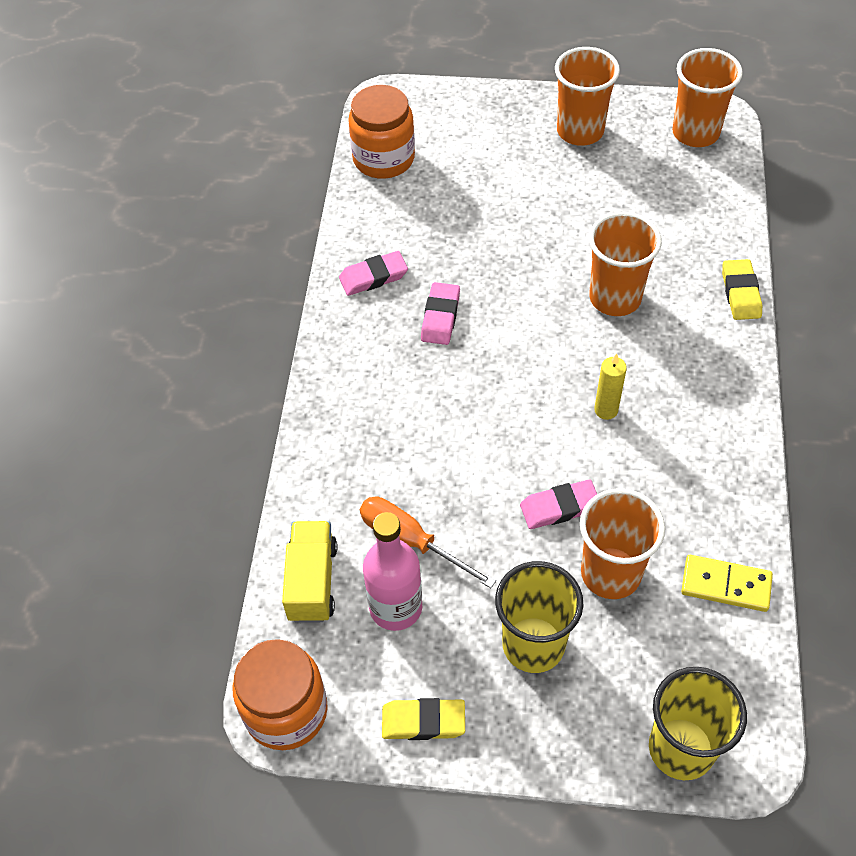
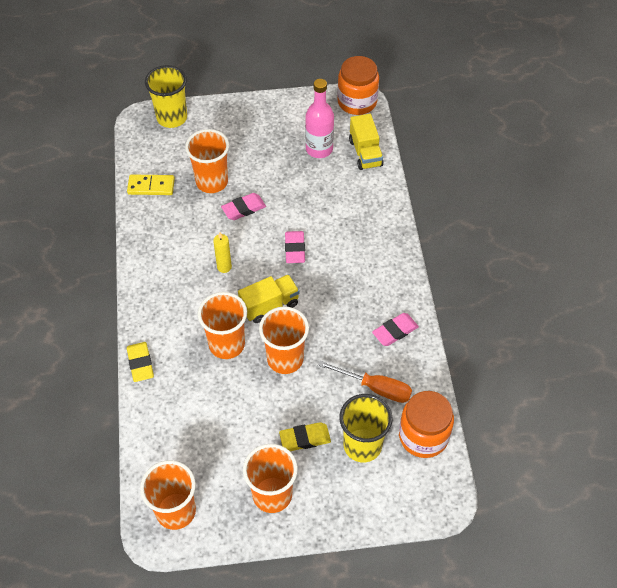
camera: 165 degrees right, 0 degrees up
(411, 541) = (320, 179): orange screwdriver -> orange screwdriver (375, 388)
(423, 721) = (292, 108): yellow eraser -> yellow eraser (305, 438)
(440, 317) = (341, 310): pink eraser -> pink eraser (295, 249)
(533, 645) = (247, 145): yellow cup -> yellow cup (362, 445)
(535, 267) = (285, 359): none -> orange cup
(544, 340) = (269, 305): none -> yellow truck

